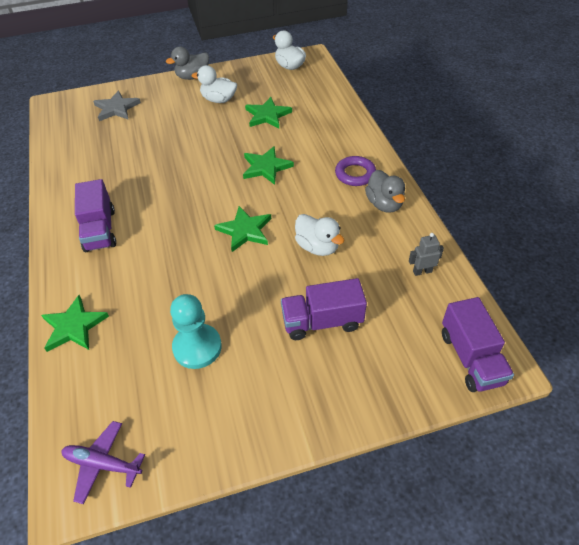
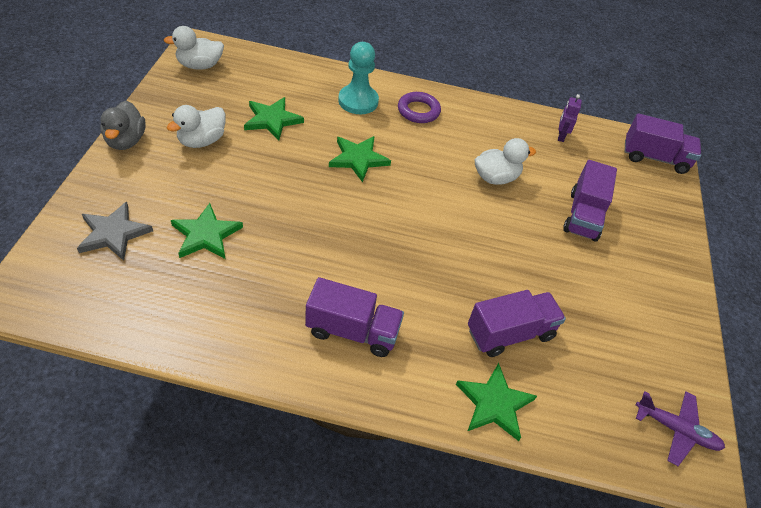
camera: 70 degrees left, 0 degrees up
(102, 464) = (676, 430): purple plane -> purple plane turned 105 degrees counterclockwise
(146, 314) = (510, 333): none -> purple truck
(197, 347) = (572, 309): turquoise pawn -> turquoise pawn (358, 101)
(245, 230) = (441, 214): green star -> green star (206, 235)
(384, 204) = (471, 115): grey duck -> none
(422, 271) = (561, 136): grey robot -> purple robot

